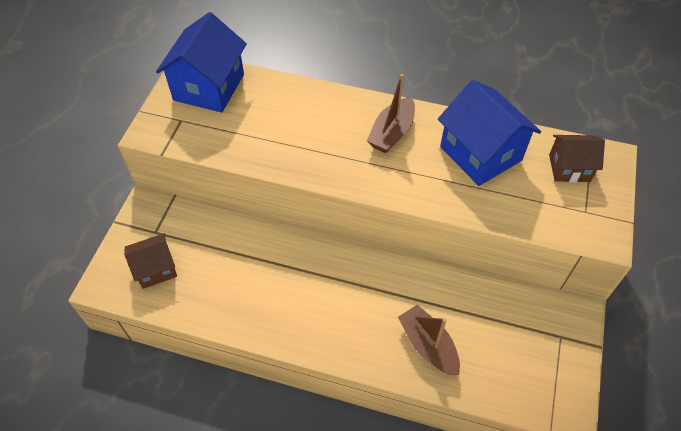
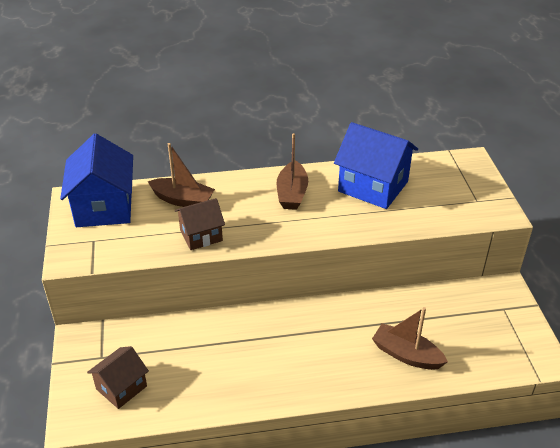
camera: 25 degrees left, 15 degrees down
(283, 104) = (183, 200): none -> brown boat
(569, 168) = (446, 175): brown house -> brown house (201, 235)

